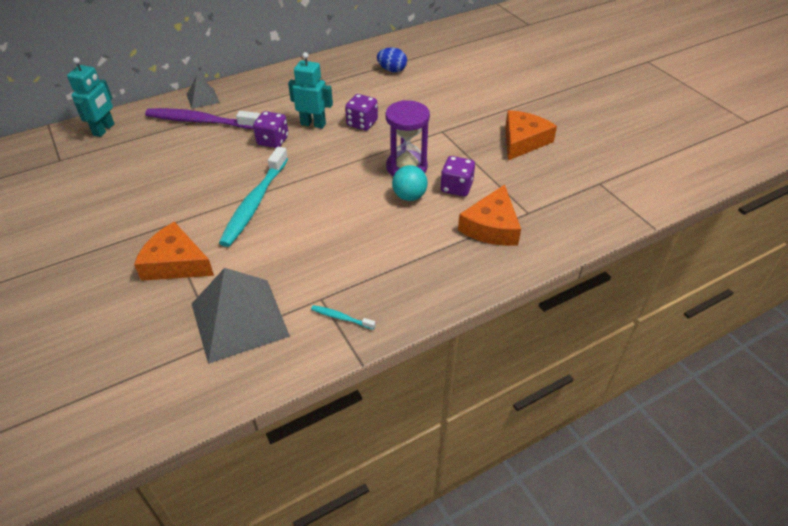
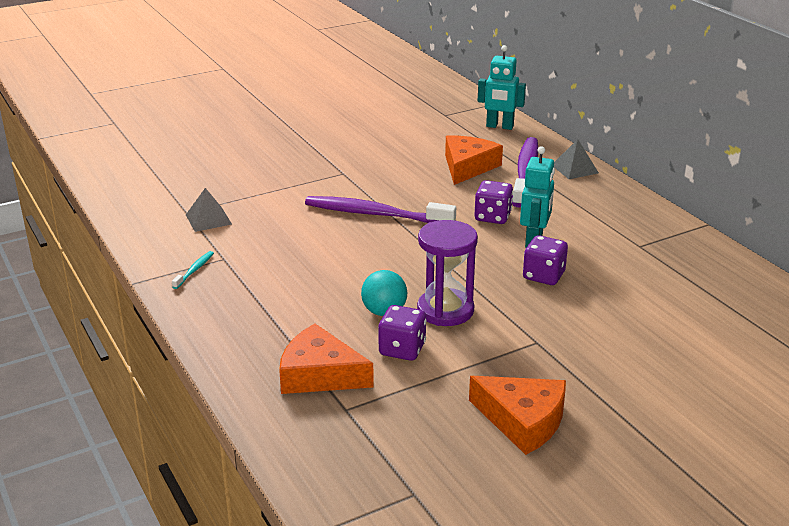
camera: 90 degrees right, 15 degrees down
(175, 263) = (289, 183): orange cheese -> orange cheese (468, 167)
(239, 319) = (208, 219): grey pyramid -> grey pyramid, size x0.50
(255, 203) = (375, 214): turquoise toothbrush -> purple toothbrush
(392, 70) = (699, 299): blue egg -> none

